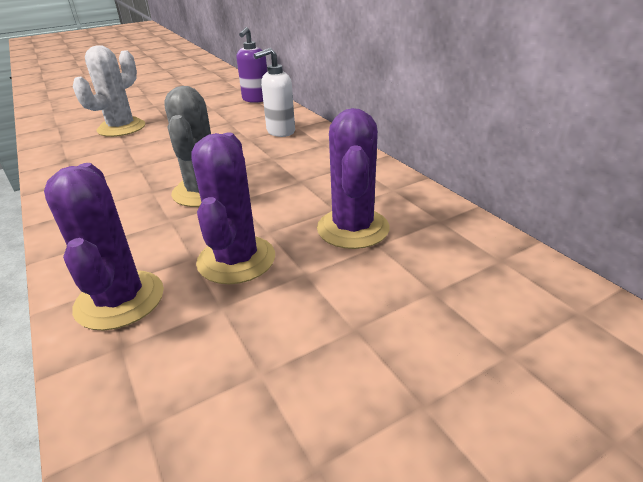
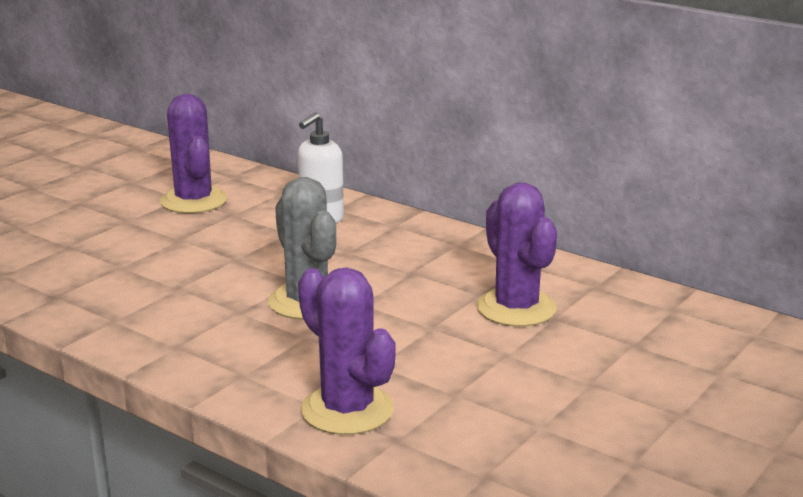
camera: 25 degrees left, 10 degrees down
(121, 128) = (74, 243): white cactus -> none
(236, 260) = (426, 356): purple cactus -> purple cactus (194, 201)
(256, 99) = (231, 175): purple soap dispenser -> none

